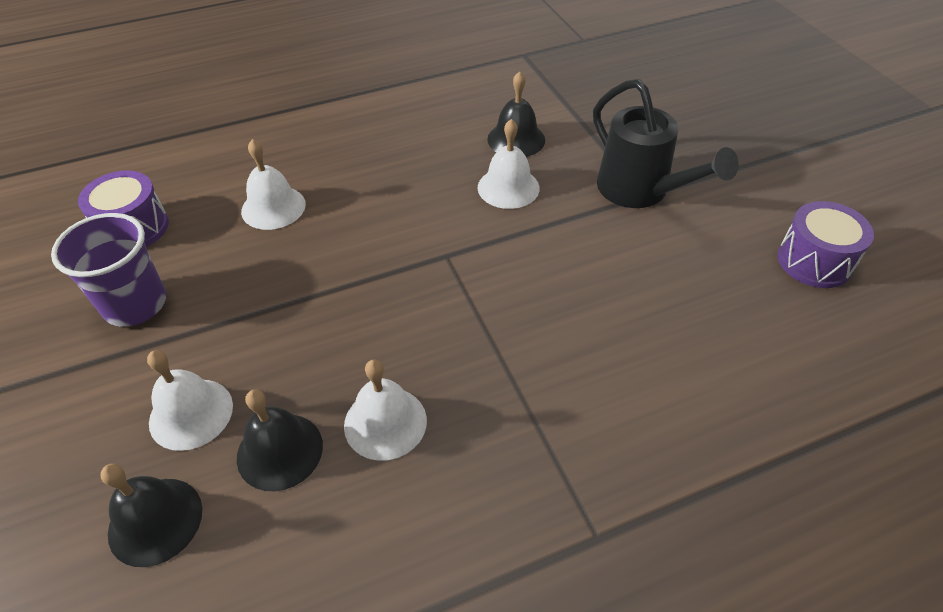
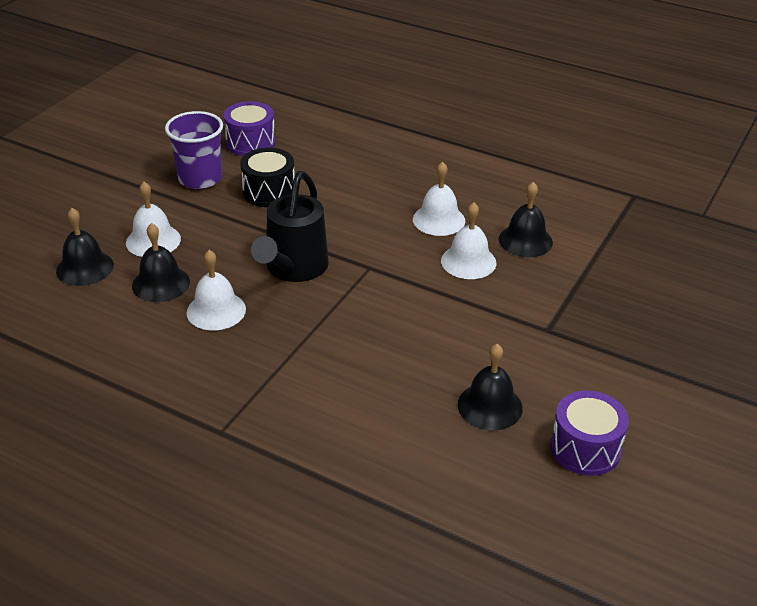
camera: 50 degrees right, 10 degrees down
(236, 261) = (269, 192): none -> black drum
(273, 207) = (326, 179): white bell -> white bell (439, 220)
(640, 191) = (548, 325): black watering can -> black watering can (293, 269)
(718, 288) = (490, 406): none -> black bell

